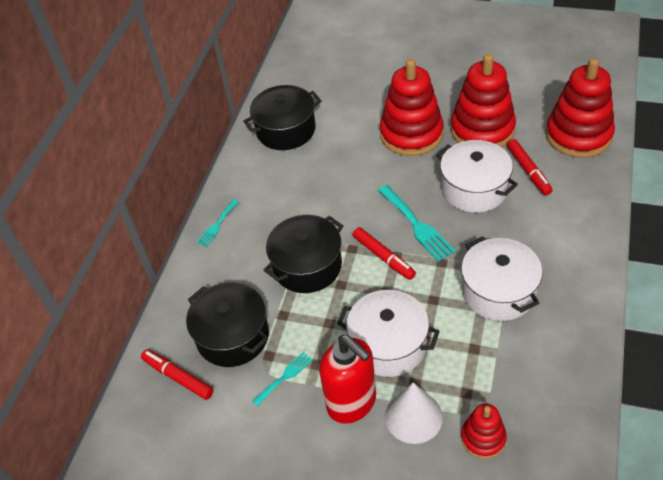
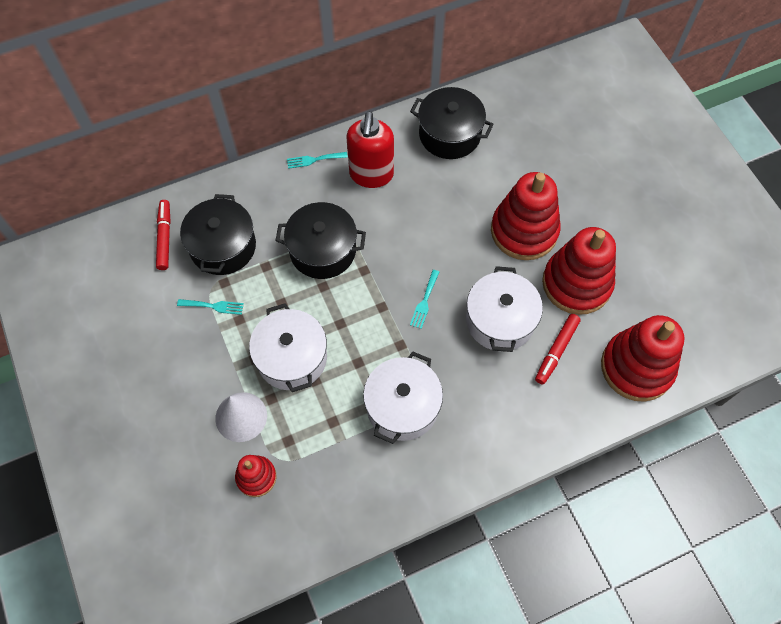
camera: 45 degrees right, 15 degrees up
(352, 403) = (224, 366): red soap dispenser -> red soap dispenser (371, 175)
(384, 257) = (373, 299): red marker -> none
(417, 225) = (424, 302): turquoise fork -> turquoise fork, size x0.59

